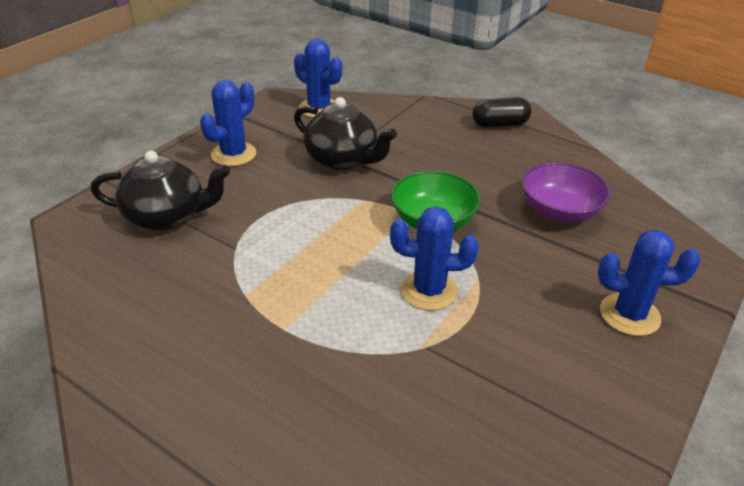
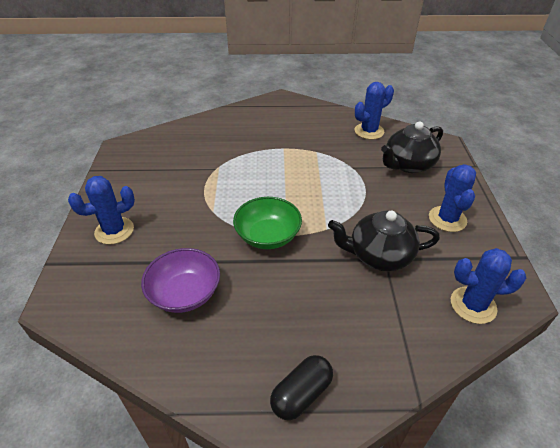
camera: 145 degrees right, 5 degrees up
(429, 291) = (234, 192): blue cactus -> blue cactus (369, 131)

